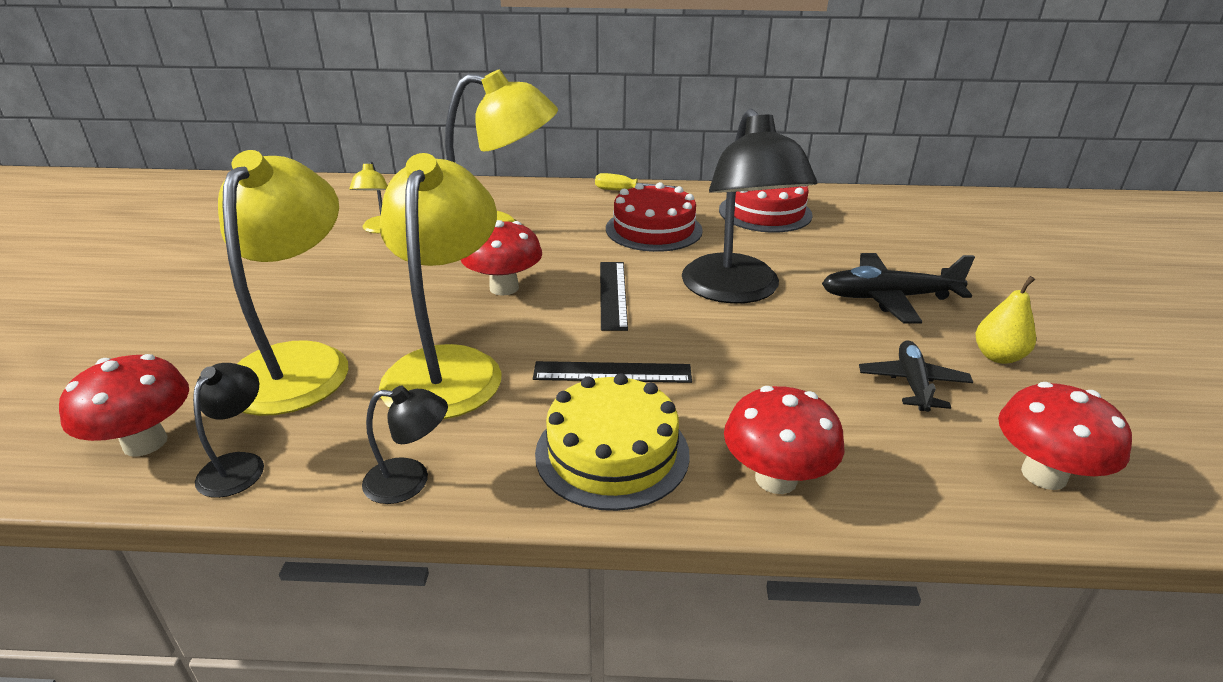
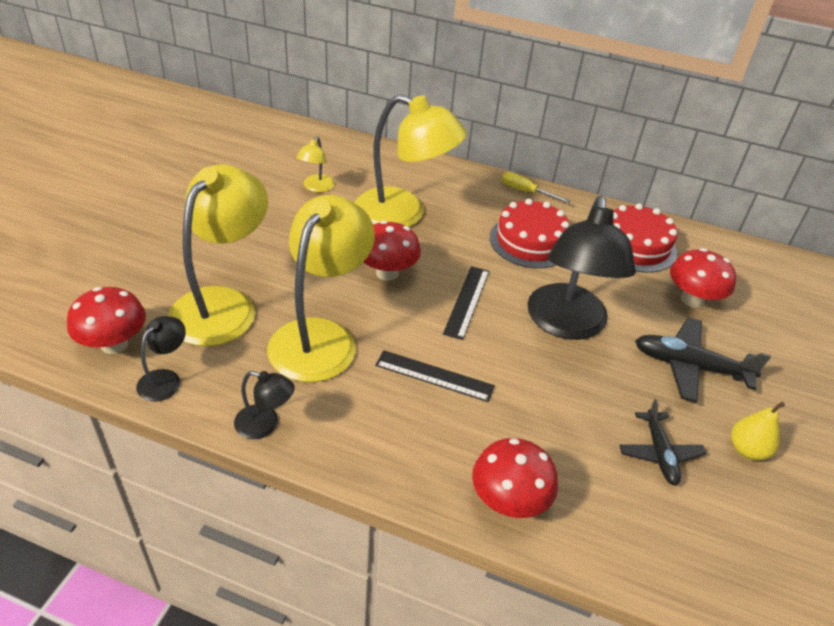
camera: 15 degrees right, 10 degrees up
(612, 453) = (404, 444): yellow cake -> none
(912, 383) = (659, 453): black plane -> black plane turned 150 degrees clockwise
(1043, 475) = (711, 562): red mushroom -> red mushroom (692, 300)

